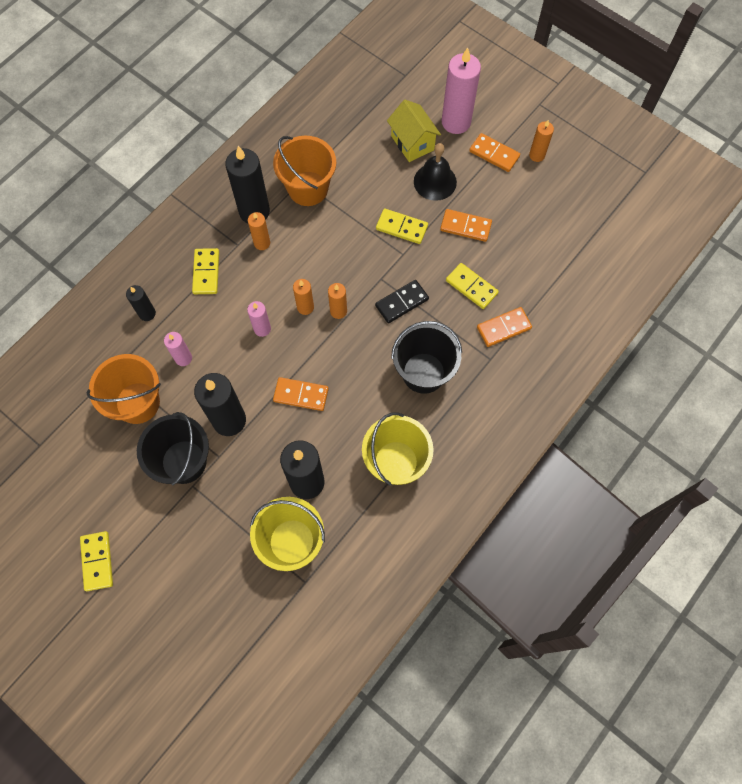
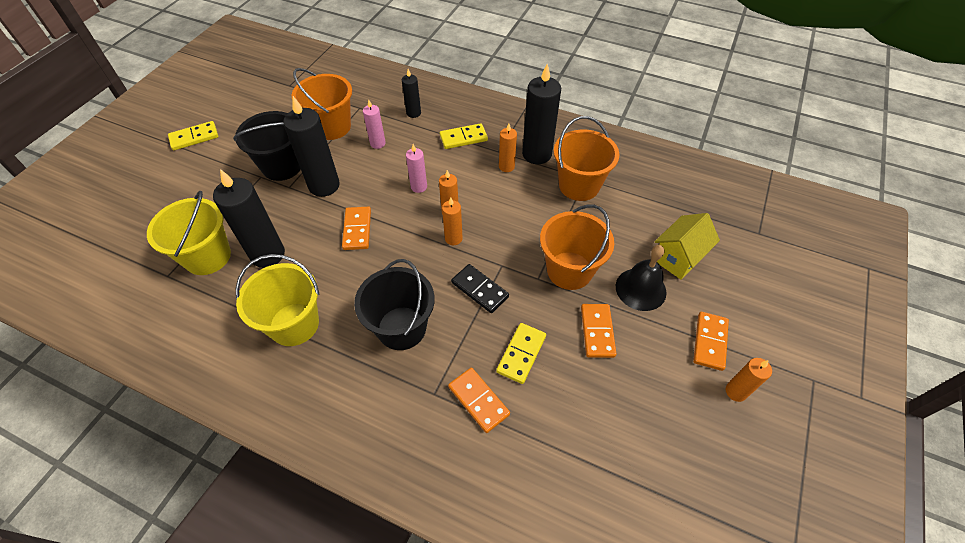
camera: 75 degrees right, 15 degrees down
(401, 227) = (569, 270): yellow domino -> orange bucket
(456, 122) = (729, 293): pink candle -> none

